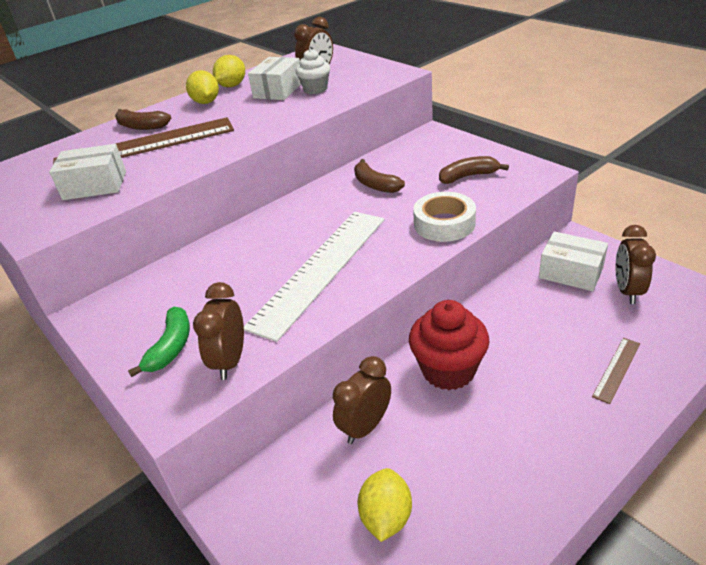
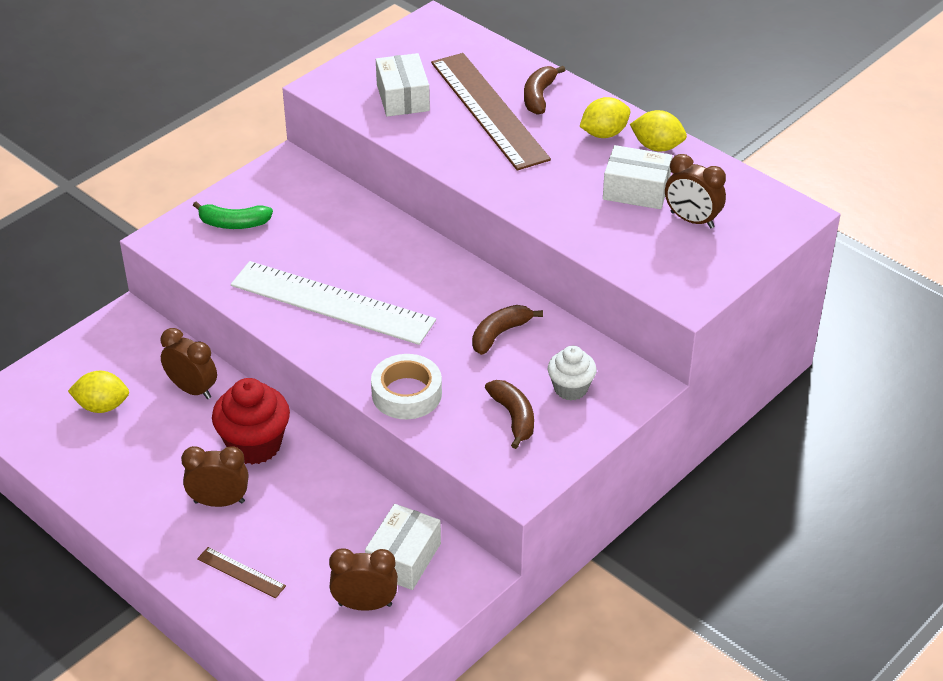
camera: 80 degrees right, 5 degrees up
(230, 361) = (211, 261): brown clock -> brown clock (219, 502)
(315, 89) = (636, 223): white cupcake -> white cupcake (570, 388)

